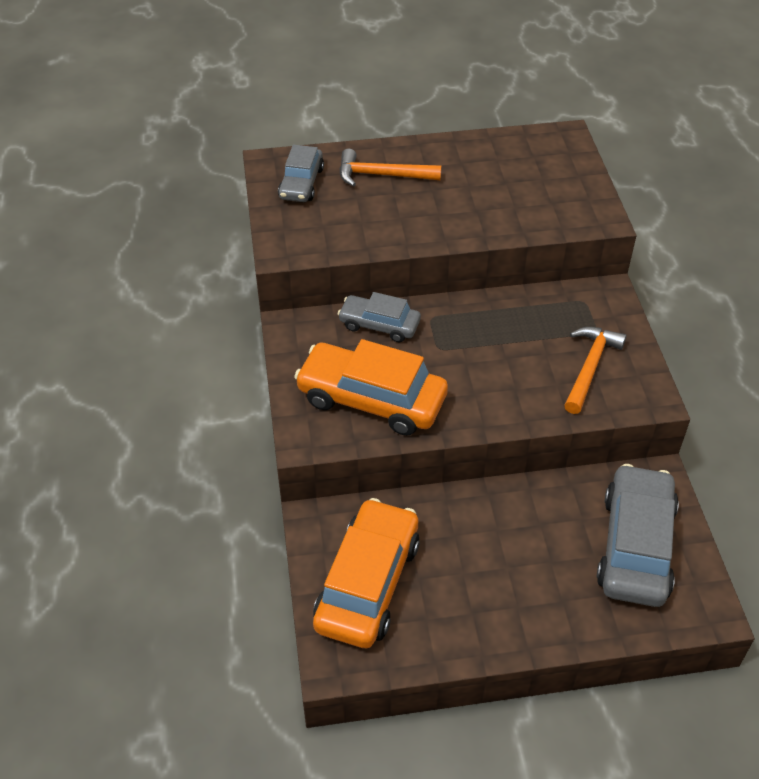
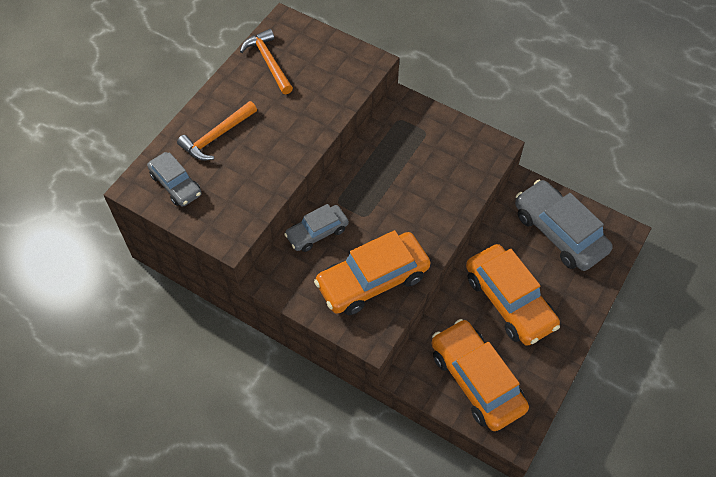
camera: 50 degrees left, 10 degrees up
(494, 553) = (509, 301): none -> orange car
(589, 367) = (449, 156): orange hammer -> orange hammer (268, 62)

